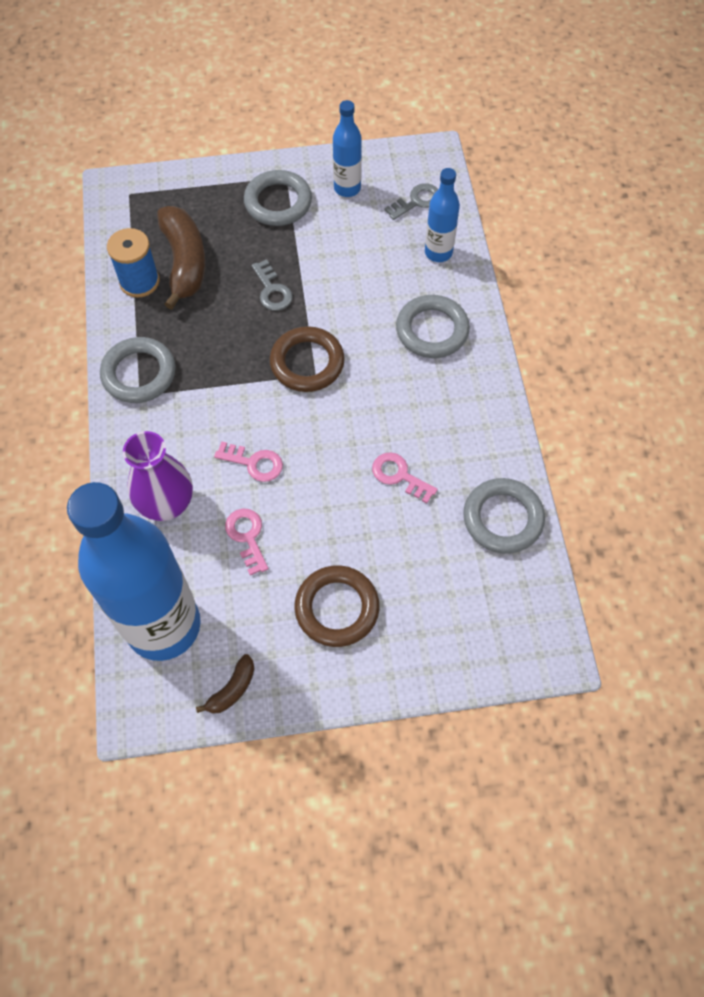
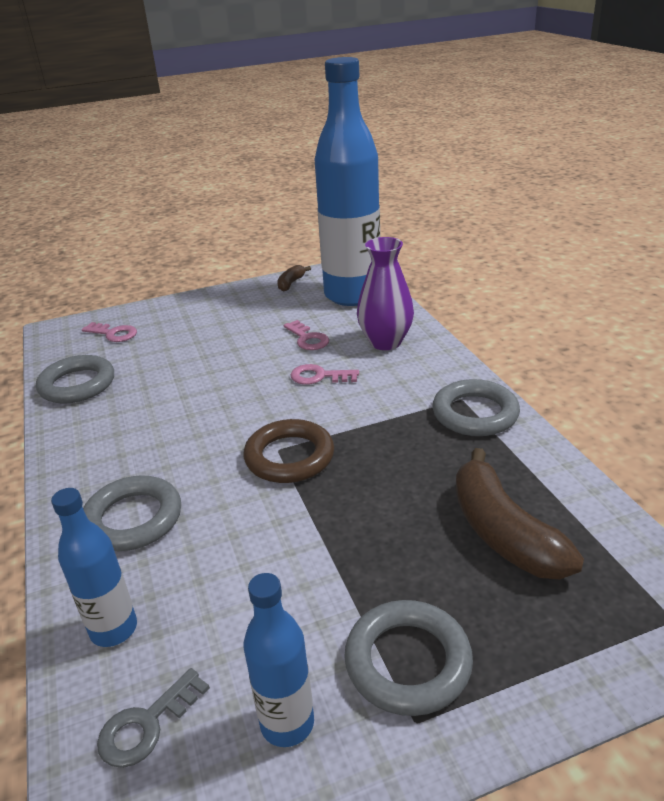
camera: 170 degrees right, 30 degrees down
(139, 282) = (546, 497): blue spool -> none
(272, 290) = (361, 522): grey key -> none
(337, 608) = (224, 321): brown ring -> none
(399, 475) = (175, 393): pink key -> pink key (114, 334)

